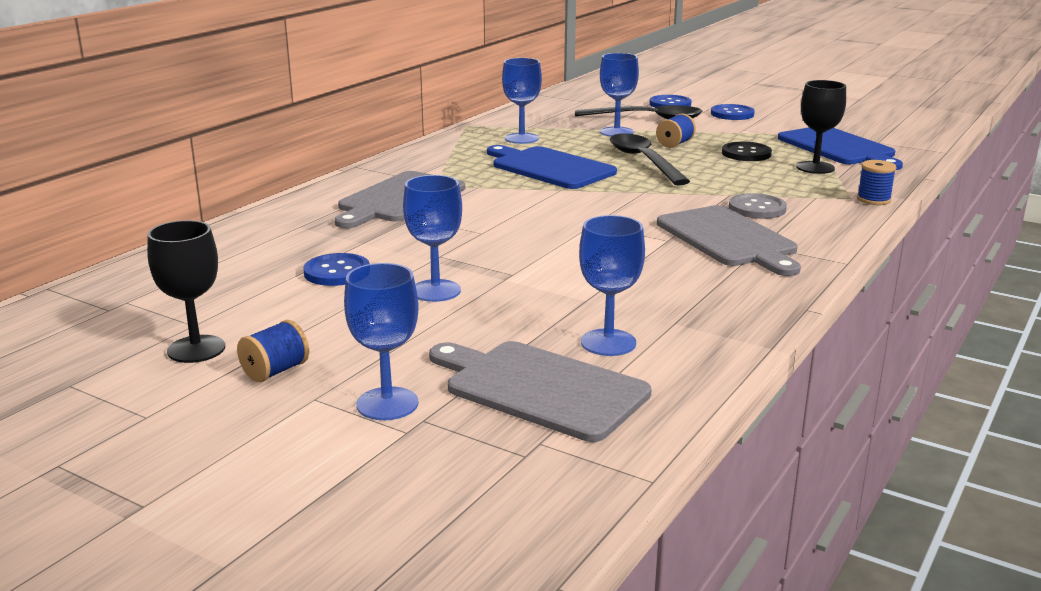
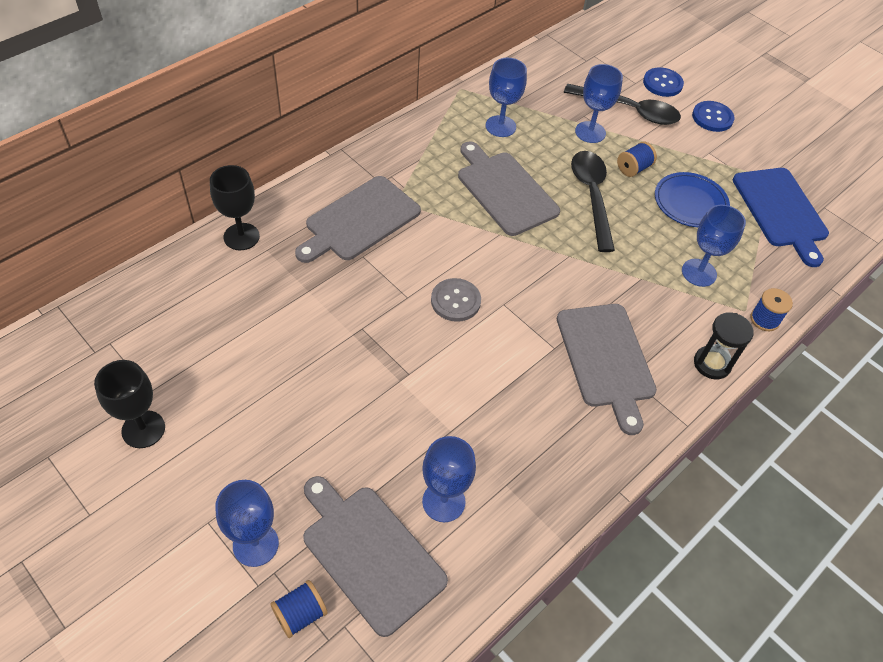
camera: 10 degrees right, 30 degrees up
(275, 371) = (190, 476): blue spool -> blue spool (300, 614)
(337, 272) = (275, 336): blue button -> none
(435, 291) = (340, 386): blue goblet -> blue goblet (699, 272)
(549, 168) = (504, 190): blue cutting board -> grey cutting board
(746, 153) = (690, 203): black button -> blue plate
(757, 208) = (654, 311): grey button -> grey button (455, 301)
(815, 167) = (740, 245): black goblet -> black goblet (241, 237)
(842, 228) = (712, 364): none -> black hourglass

